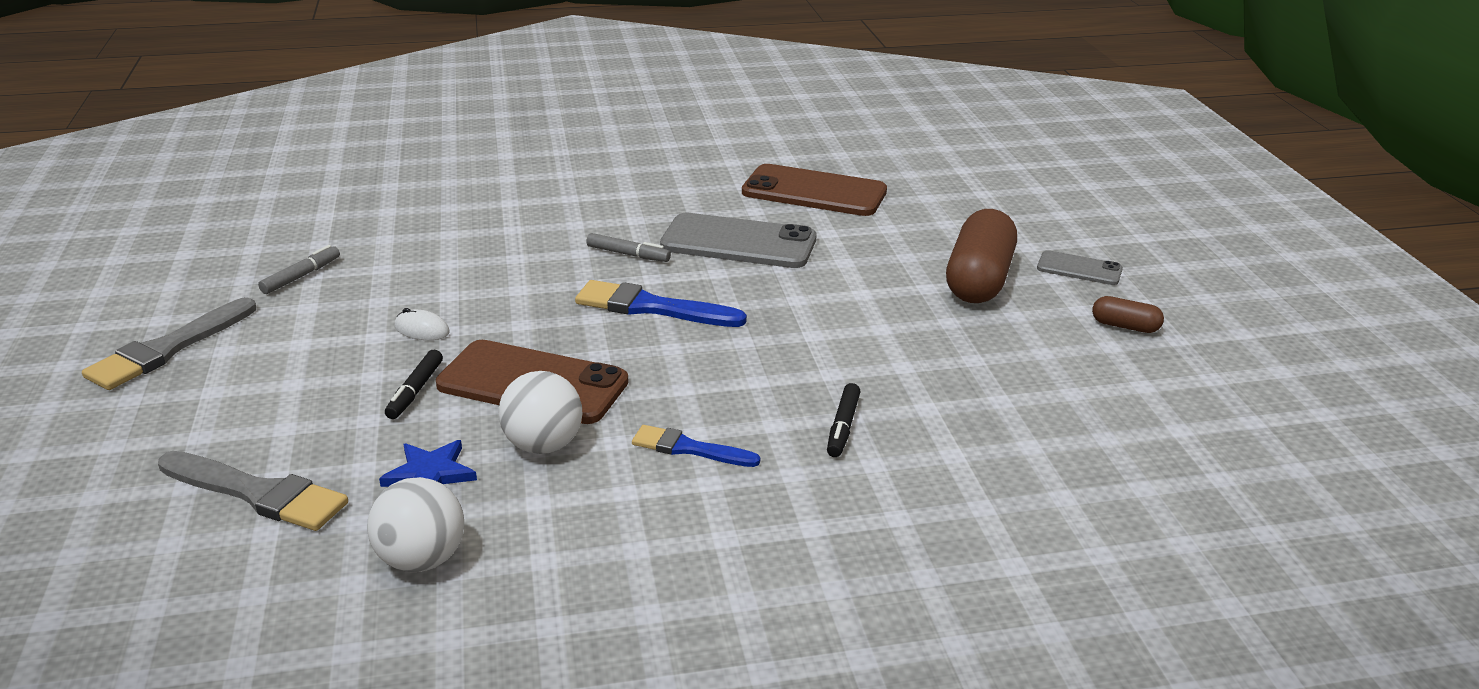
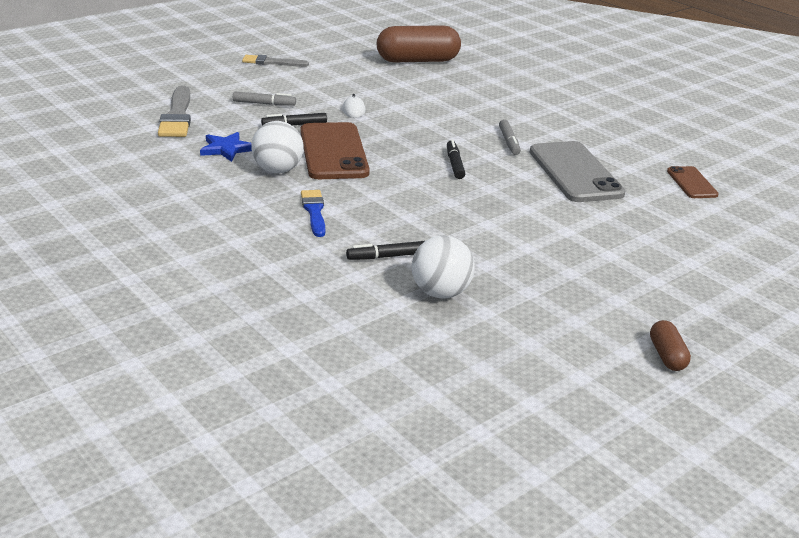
camera: 60 degrees right, 0 degrees up
(168, 349) = (271, 62): grey brush -> grey brush, size x0.64
(301, 276) = (370, 68): grey marker -> grey marker (264, 104)
(422, 560) = (156, 166): white ball -> white ball (440, 293)
(651, 307) = (454, 164): blue brush -> black marker
(814, 192) = (692, 183): brown phone -> brown phone, size x0.52
(979, 280) = (651, 275): brown capsule -> brown capsule (417, 60)
(1079, 269) = (737, 319): grey phone -> none

